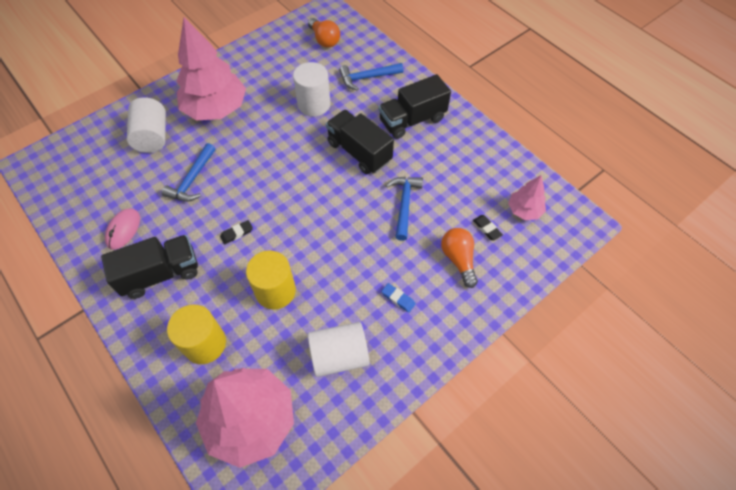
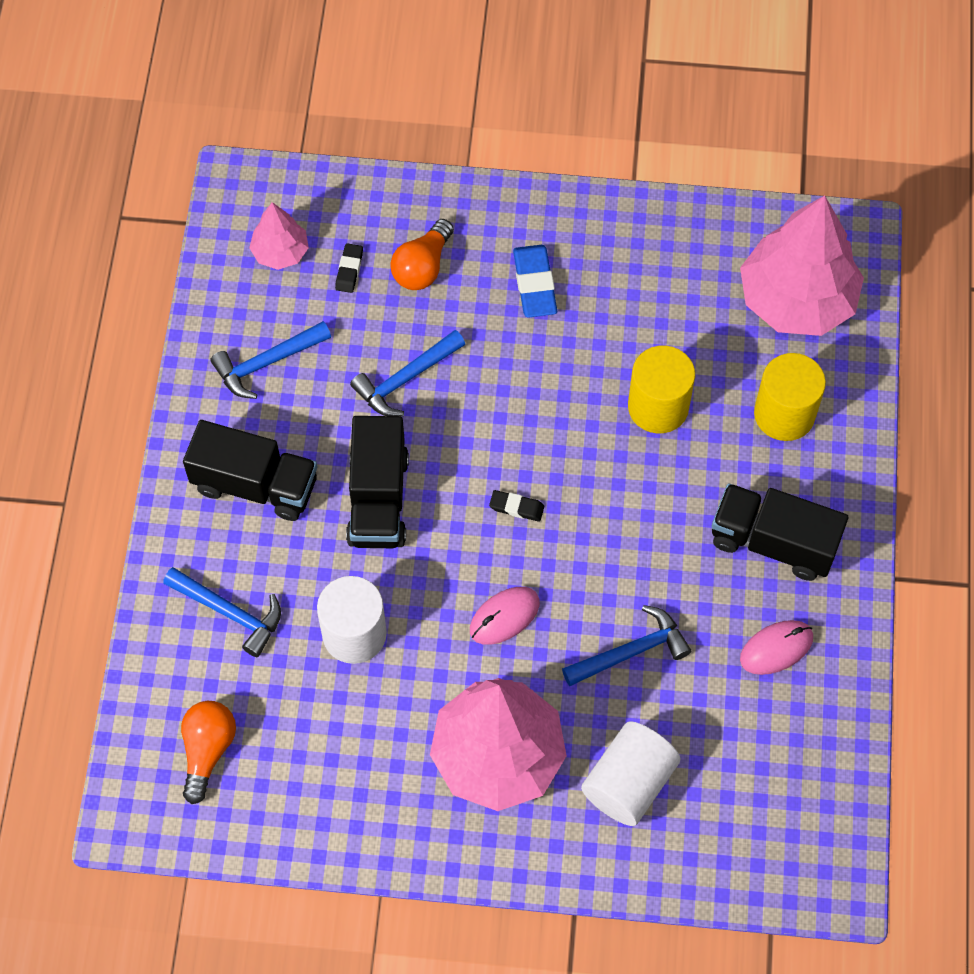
camera: 135 degrees left, 5 degrees up
(237, 233) = (640, 518): black eraser -> black eraser (516, 507)
(260, 152) = (504, 617): none -> pink mouse
(339, 356) = (654, 283): white cylinder -> none
(398, 298) = (534, 284): blue eraser -> blue eraser, size x1.74
(467, 163) = (267, 363): none -> blue hammer

